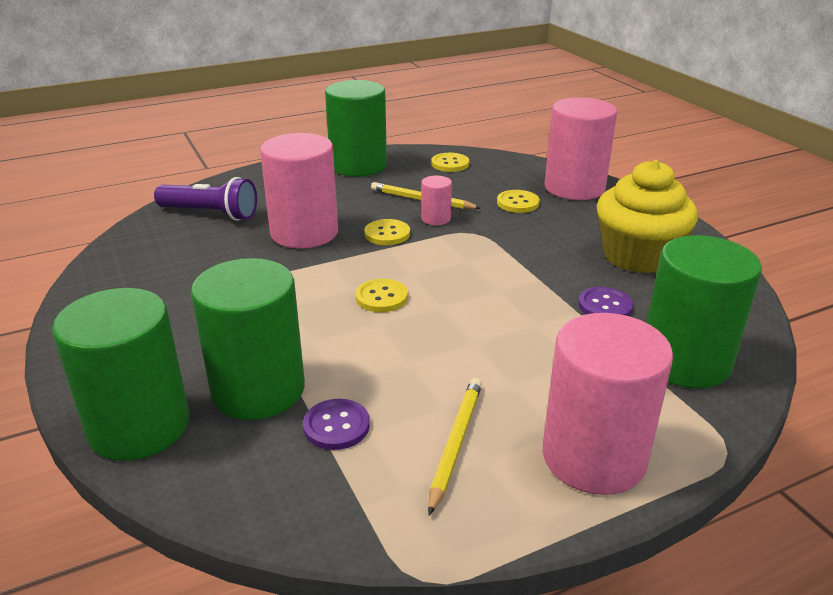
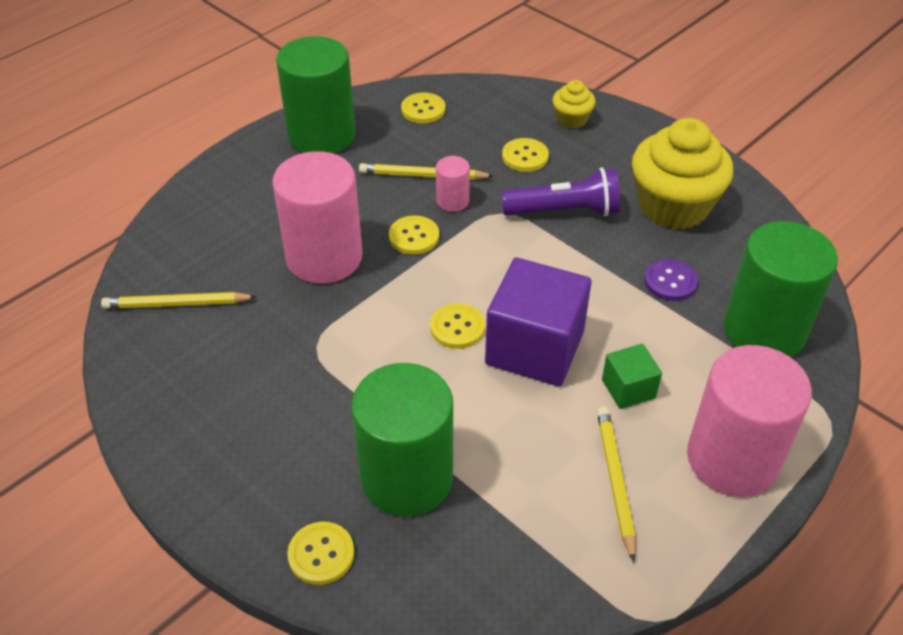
camera: 20 degrees left, 15 degrees up
(139, 426) = (321, 554): green cylinder -> yellow button
(169, 238) = (177, 304): none -> yellow pencil
(210, 214) = (199, 254): purple flashlight -> purple flashlight (564, 211)
(336, 426) = (503, 495): purple button -> none
(442, 325) = (534, 348): none -> purple cube
(515, 375) = (628, 389): none -> green cube
(574, 188) = (571, 119): pink cylinder -> yellow cupcake

